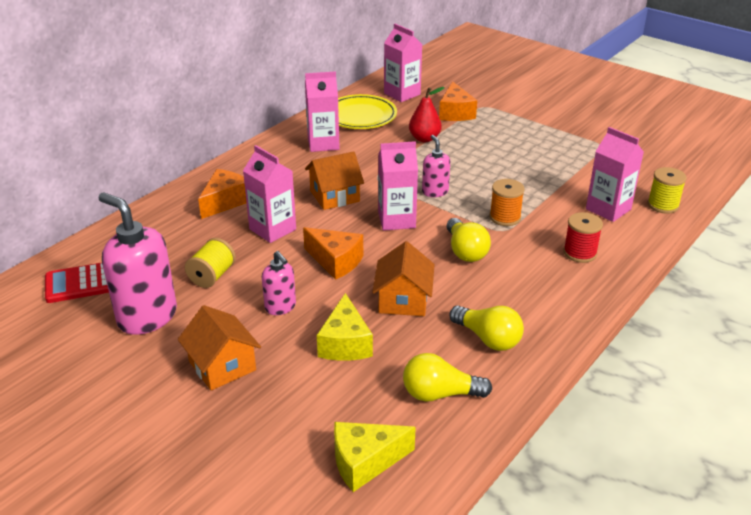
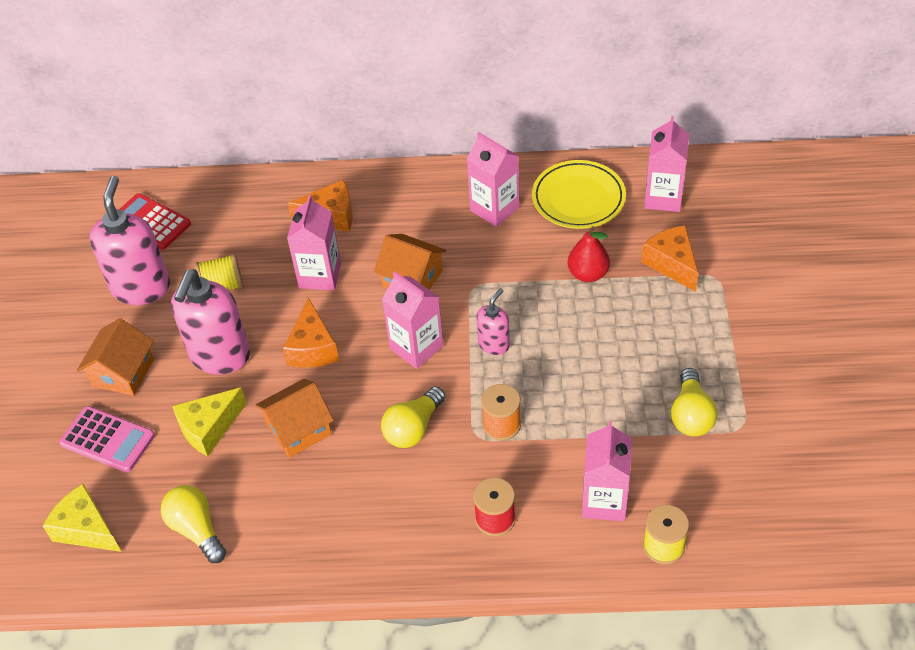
camera: 55 degrees right, 15 degrees up
(280, 307) = (220, 356): pink soap dispenser -> pink soap dispenser, size x1.91
(282, 406) = (107, 439): none -> pink calculator
(455, 113) = (672, 264): orange cheese -> orange cheese turned 105 degrees clockwise
(488, 339) = (295, 521): yellow light bulb -> yellow light bulb (691, 415)

